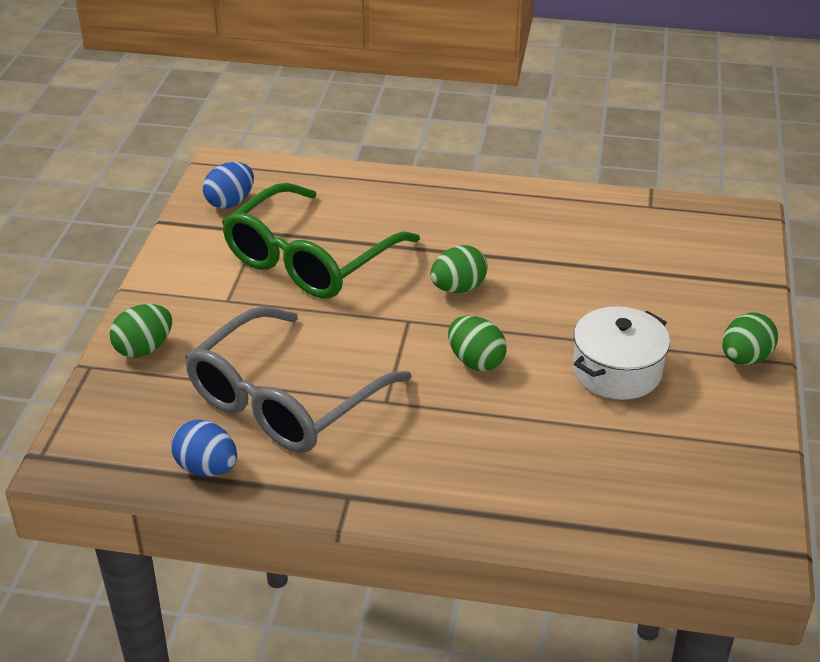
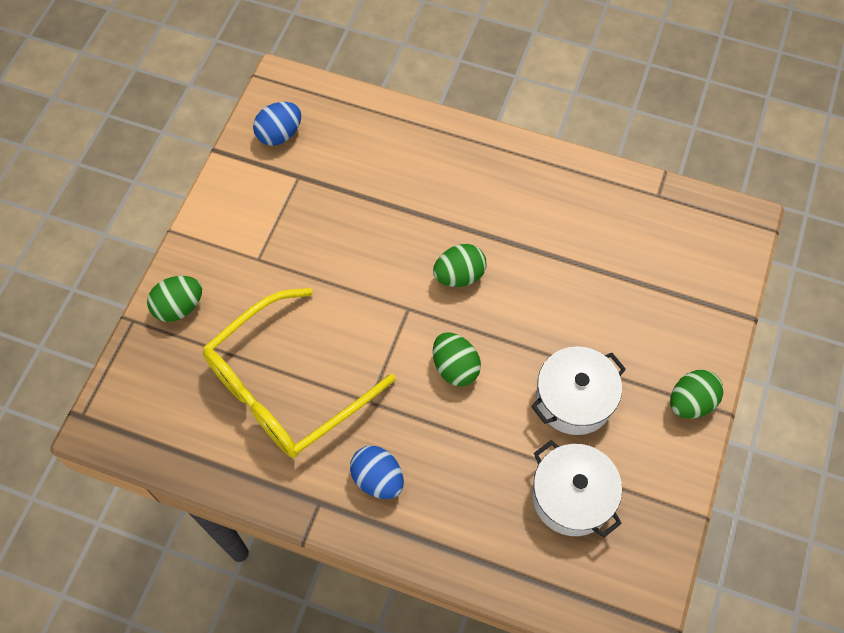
camera: 10 degrees right, 25 degrees up
(207, 468) = (210, 453): blue egg -> blue egg (378, 479)
(285, 400) = (286, 386): grey glasses -> yellow glasses
(310, 259) = (337, 219): green glasses -> none
(643, 452) = (572, 497): none -> white pot

